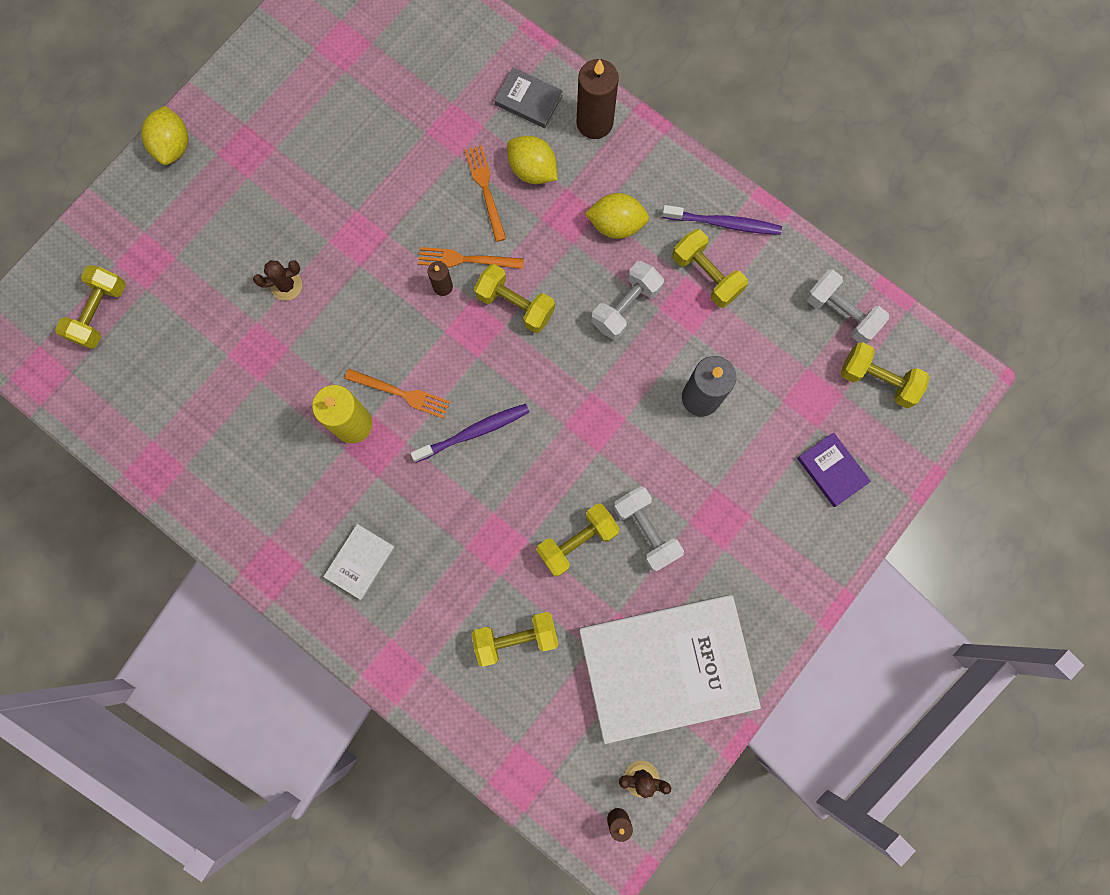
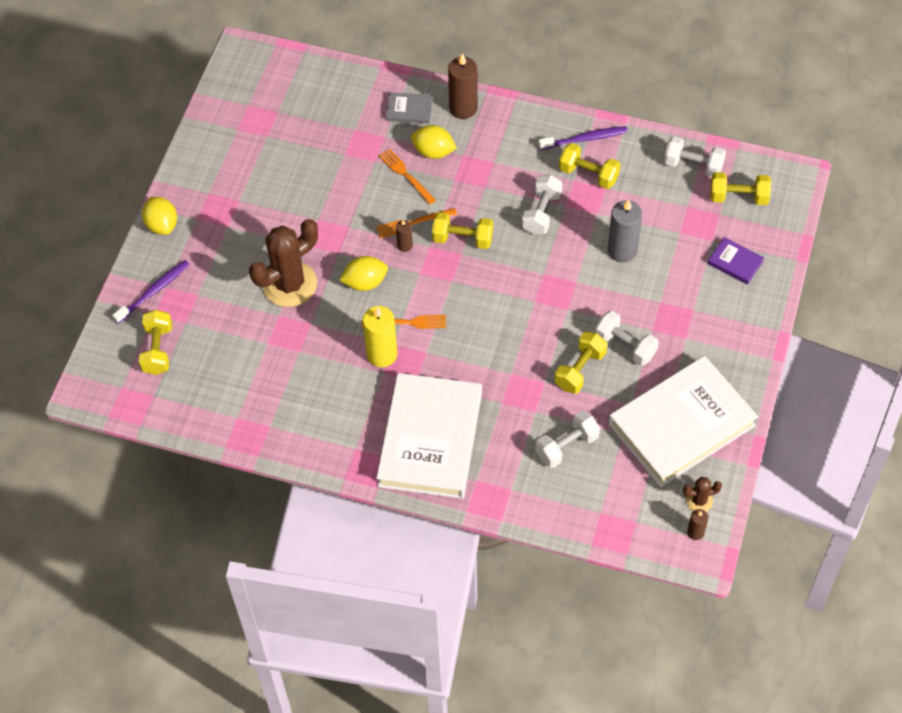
camera: 20 degrees left, 20 degrees down
(286, 285) = (289, 284): brown cactus -> brown cactus, size x2.19
(360, 562) = (430, 439): white book -> white book, size x2.49
(474, 432) = (472, 328): purple toothbrush -> purple toothbrush (154, 291)
(516, 638) = (566, 446): yellow dumbbell -> white dumbbell
(616, 224) = (510, 165): yellow lemon -> yellow lemon (365, 282)

